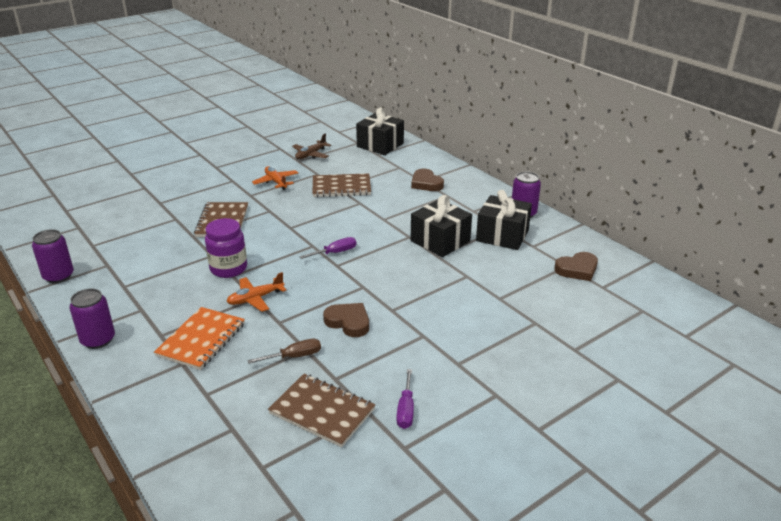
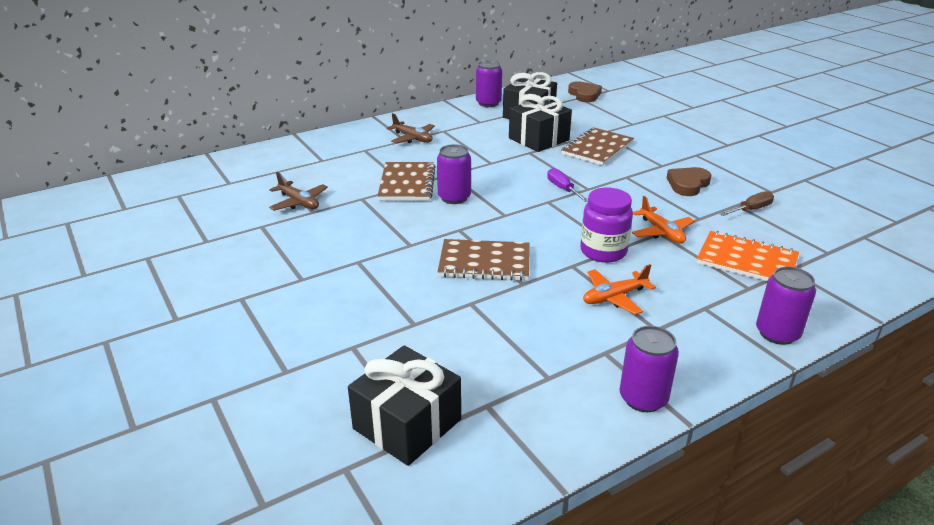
camera: 85 degrees left, 0 degrees up
(276, 182) = (376, 226): orange plane -> orange plane (614, 297)
(294, 357) = (750, 210): brown screwdriver -> brown screwdriver turned 75 degrees clockwise
(318, 206) = (454, 198): none -> purple can
(322, 411) = (816, 197): brown notebook -> brown notebook (597, 148)
(380, 145) = (294, 158): black gift -> black gift (407, 424)
(406, 409) = (793, 165): purple screwdriver -> none
(426, 183) = (412, 138): brown heart -> brown plane

